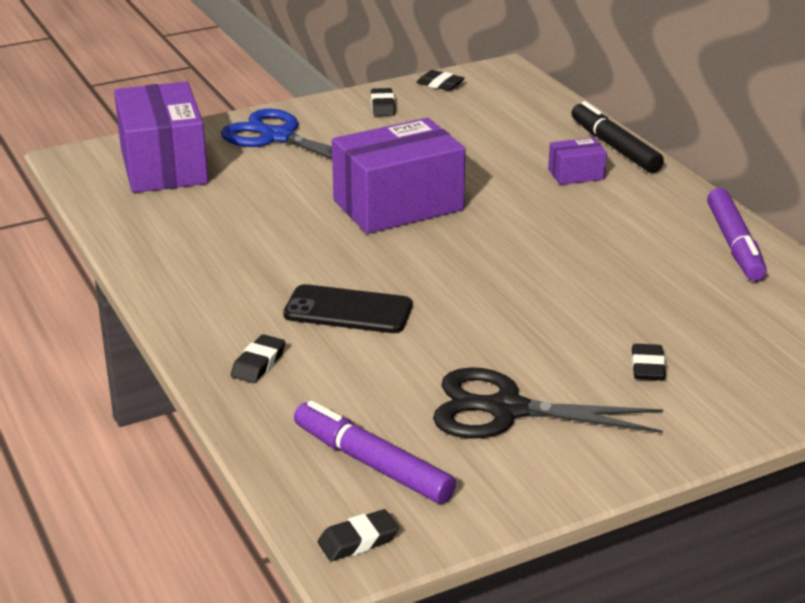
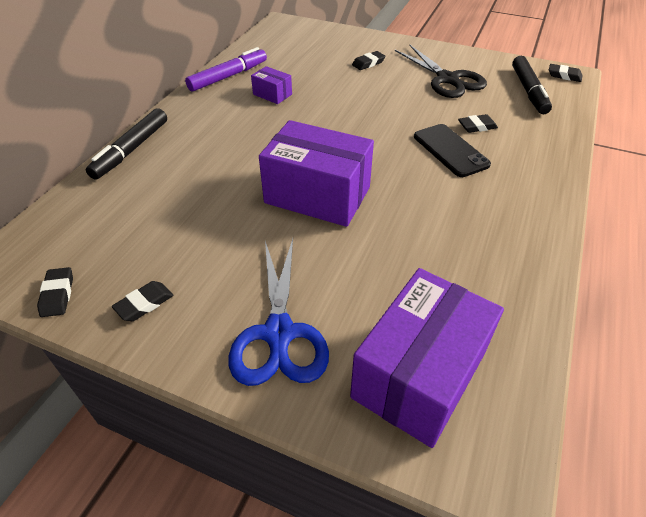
camera: 130 degrees left, 15 degrees up
(258, 363) = (532, 151): black eraser -> black eraser (477, 126)
(373, 464) = (528, 91): purple marker -> black marker
(576, 174) = (192, 148): purple box -> purple box (272, 94)

